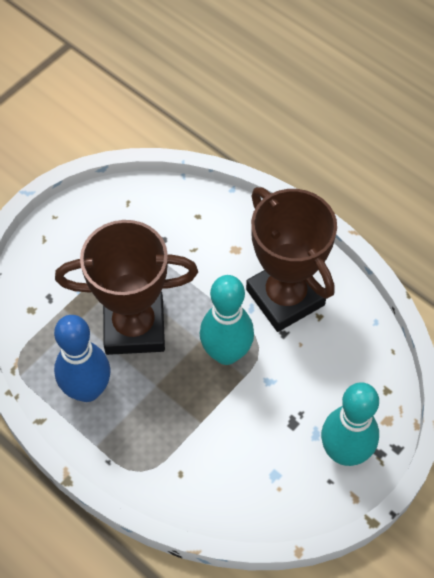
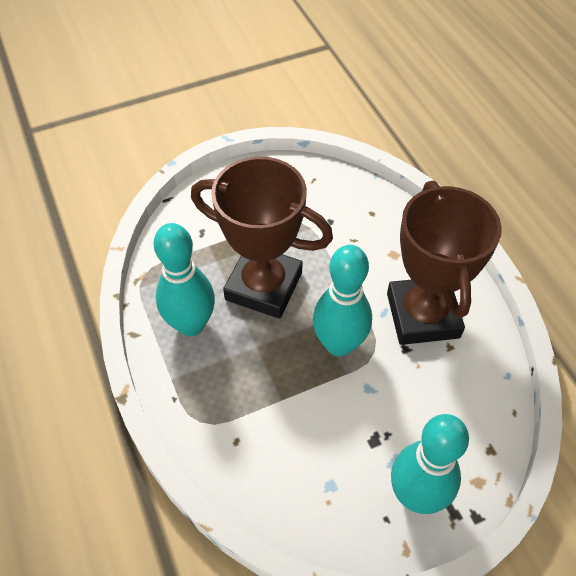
camera: 25 degrees right, 5 degrees down
(87, 390) = (191, 324): blue bowling pin -> turquoise bowling pin

